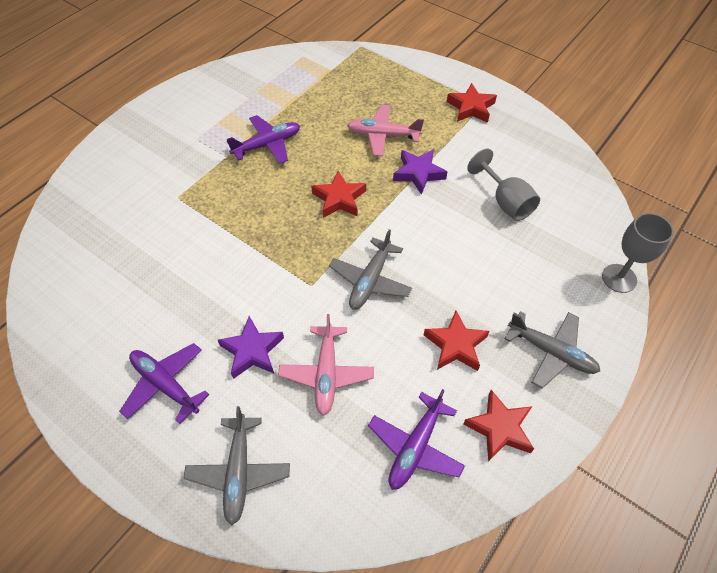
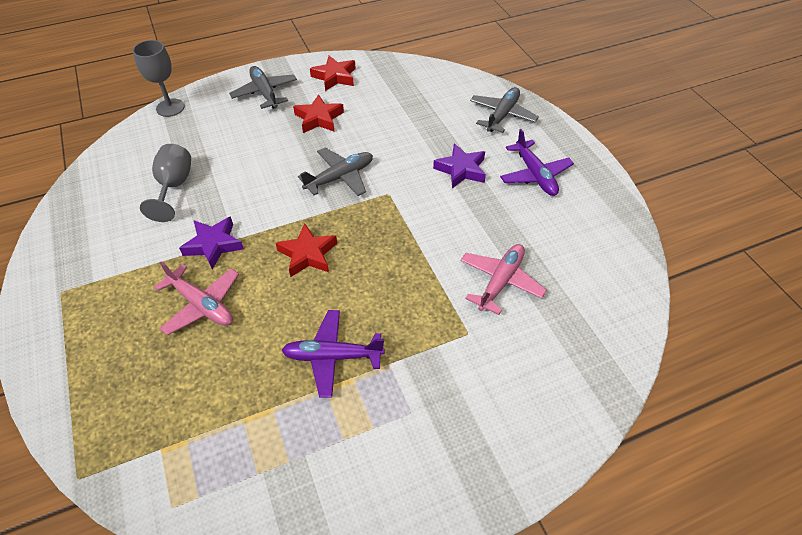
camera: 150 degrees left, 5 degrees down
(326, 374) = (417, 137): pink plane -> pink plane (500, 281)
(415, 447) = (390, 87): purple plane -> none
(471, 108) = (78, 293): red star -> none

